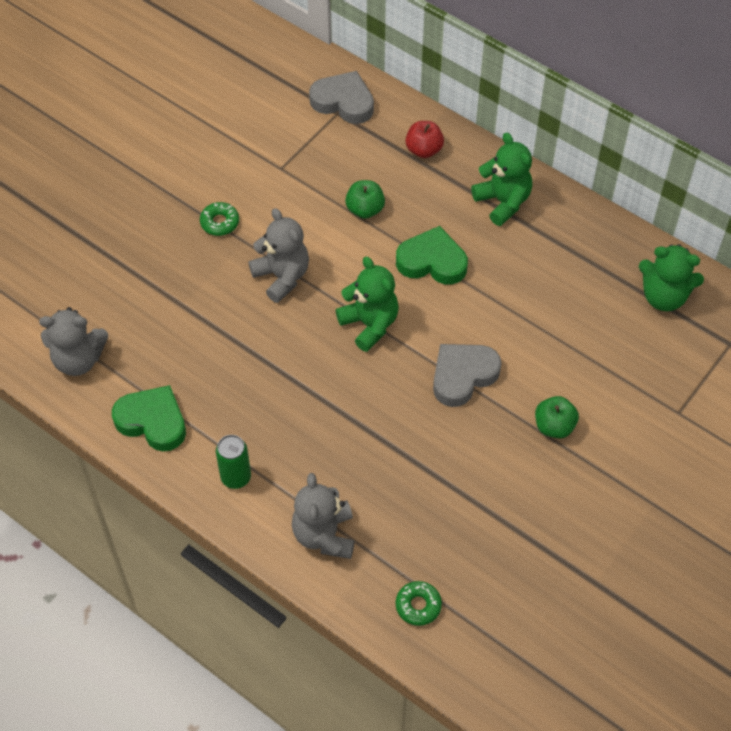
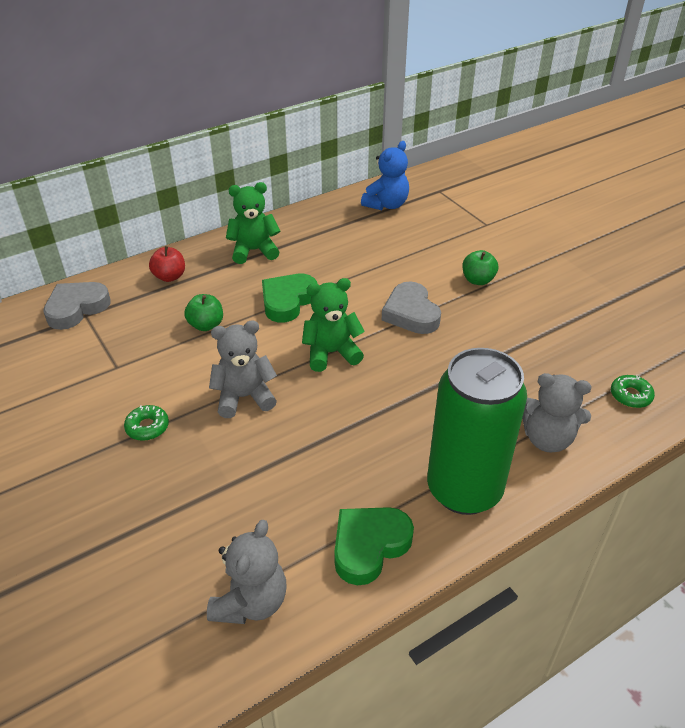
camera: 70 degrees left, 15 degrees down
(236, 477) = (464, 489): green can -> green can, size x2.32
(664, 296) = (386, 205): green teddy bear -> blue teddy bear

